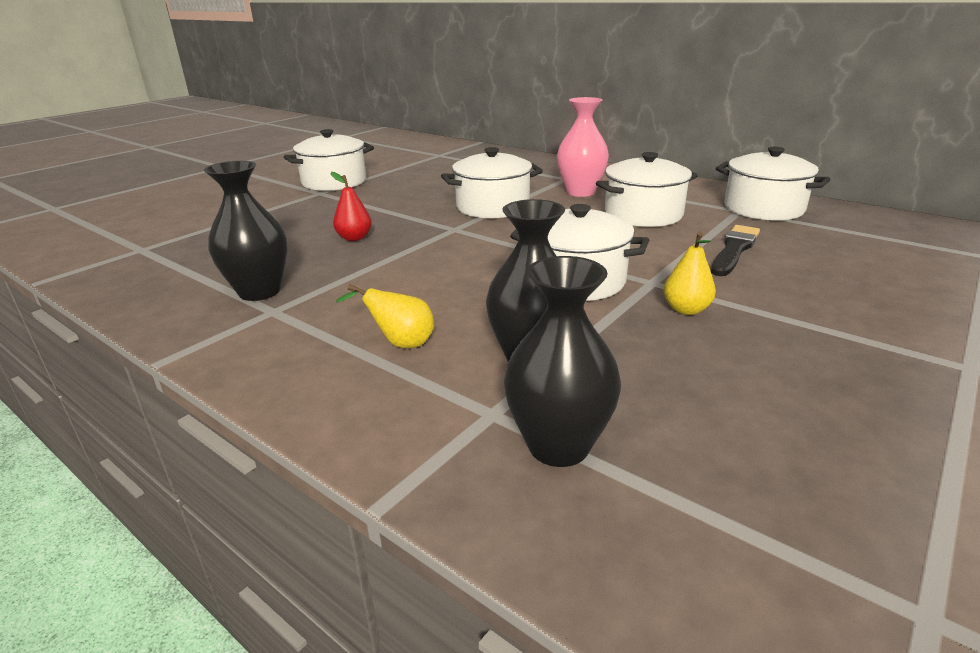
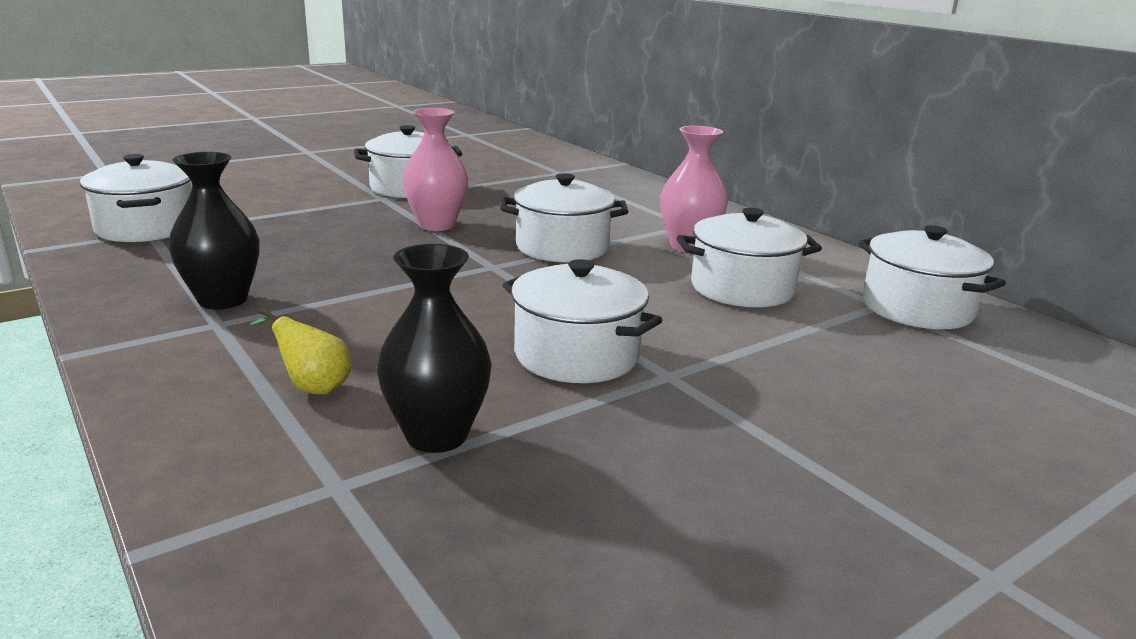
camera: 15 degrees right, 5 degrees down
(134, 246) = (146, 228): none -> white pot
(354, 238) = (372, 258): red pear -> none
(382, 206) = (436, 225): none -> pink vase
(558, 446) = (373, 540): black vase -> none
(686, 310) = (678, 418): yellow pear -> none
(734, 250) = (819, 356): black brush -> none

